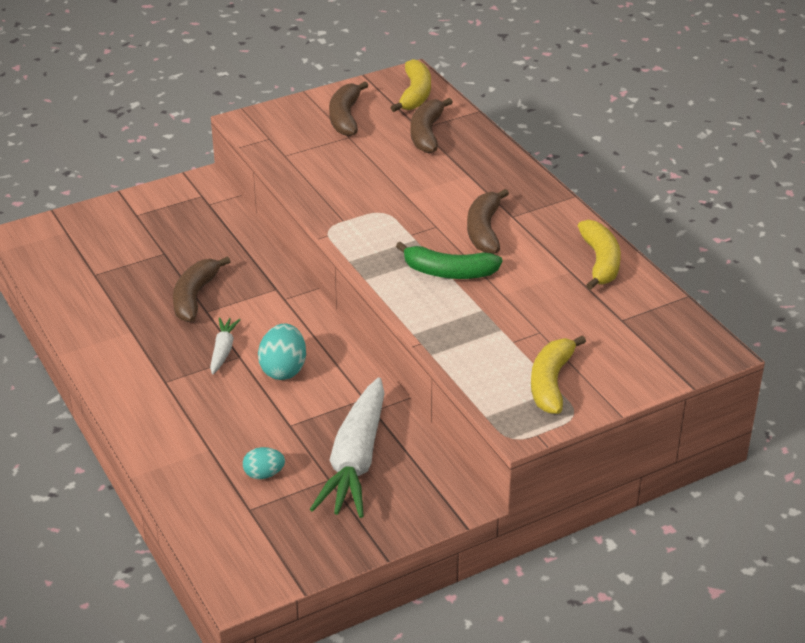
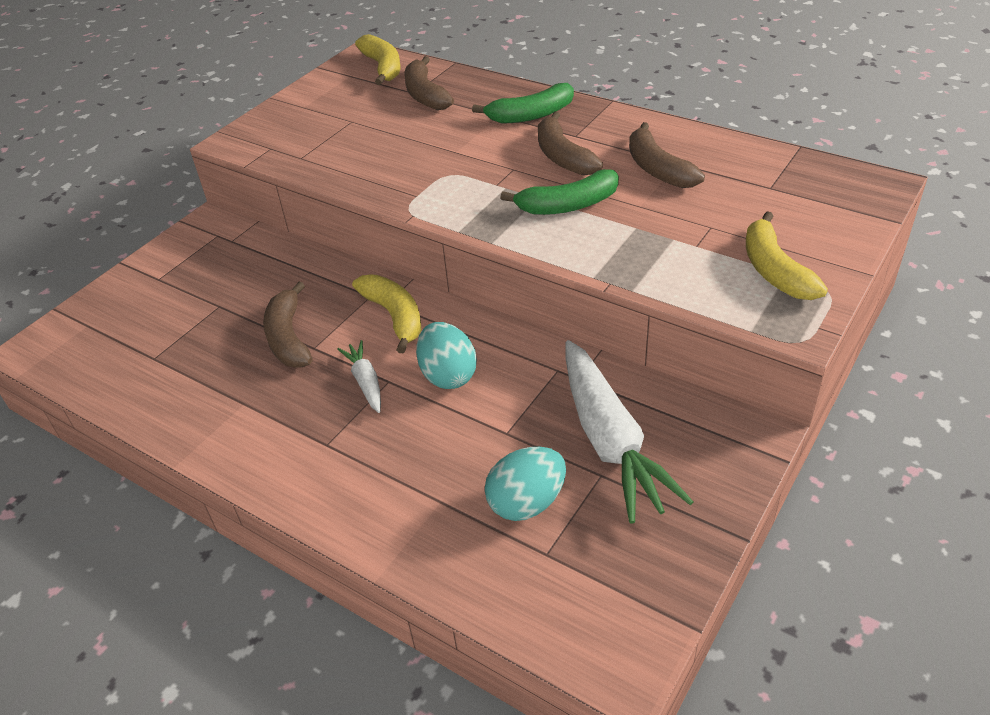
camera: 25 degrees left, 5 degrees up
(264, 474) = (526, 503): turquoise egg -> turquoise egg, size x1.62
(345, 117) = (333, 106): brown banana -> brown banana (657, 169)
(494, 184) = (531, 115): none -> green banana
(600, 262) = (695, 146): yellow banana -> yellow banana (394, 316)

